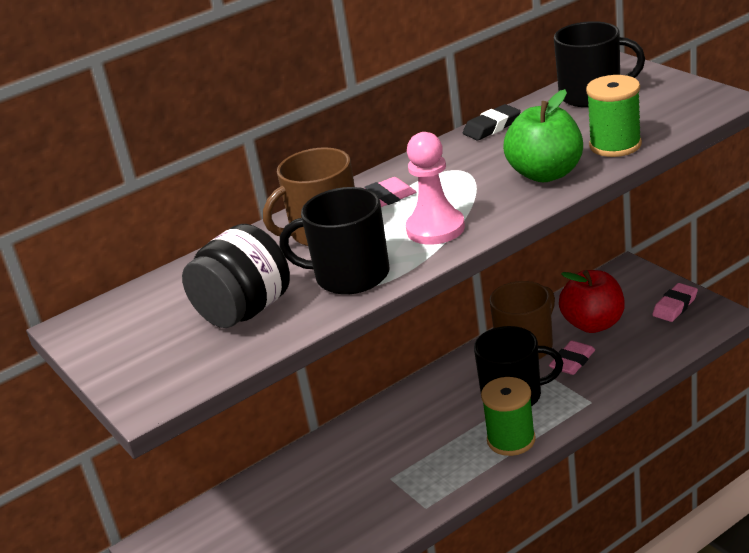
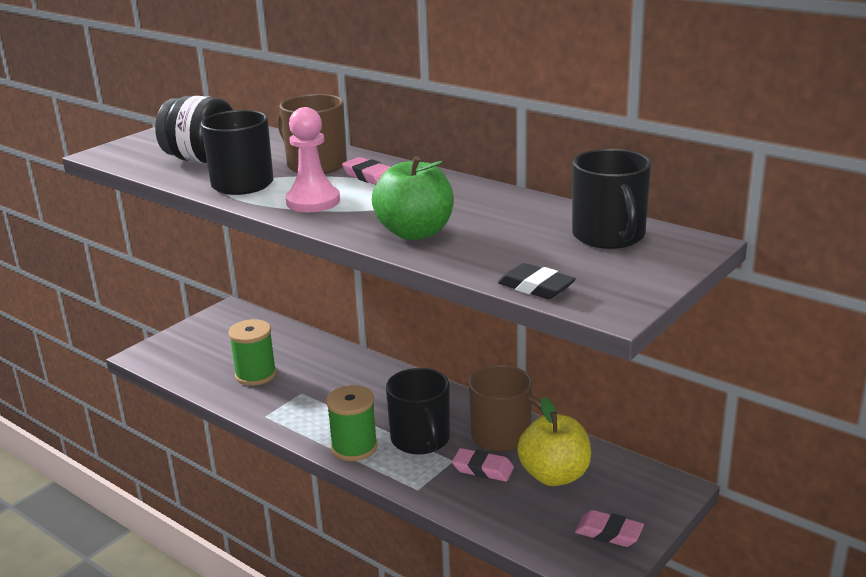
camera: 70 degrees right, 5 degrees down
(492, 127) = (519, 199): black eraser -> black eraser (536, 287)
(593, 324) = (554, 475): red apple -> yellow apple
(615, 145) = (481, 258): green spool -> green spool (255, 375)

